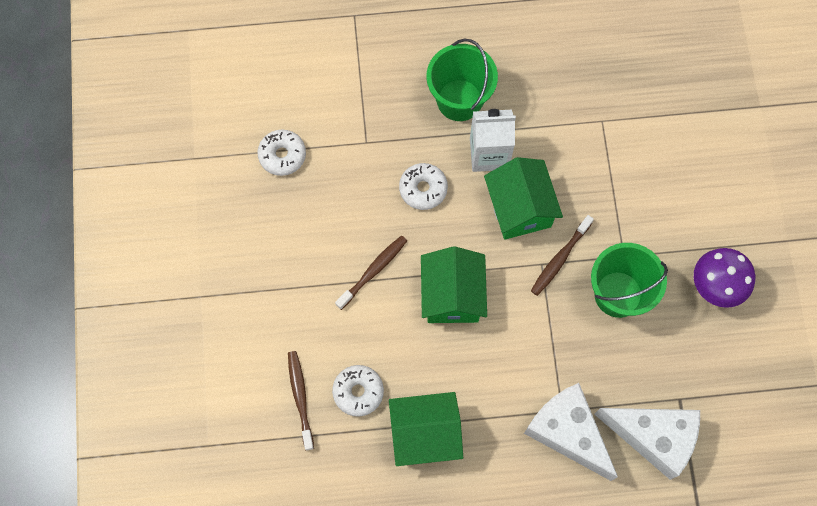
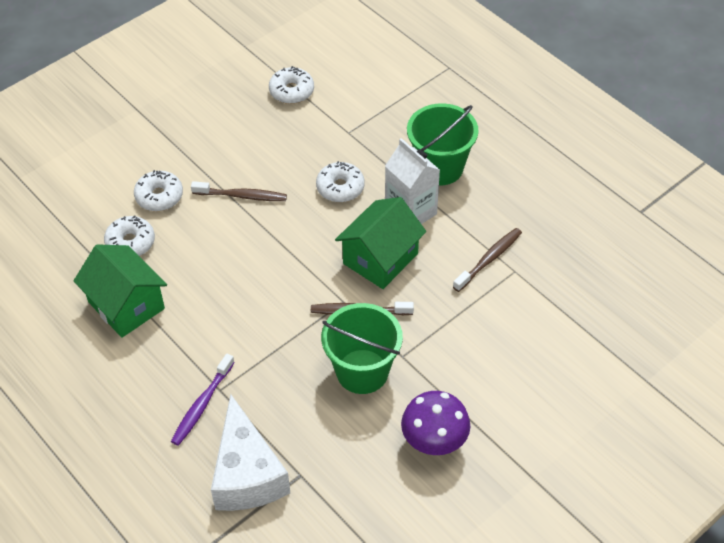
camera: 55 degrees right, 20 degrees down
(300, 398) = (98, 210): brown toothbrush -> brown toothbrush (489, 259)
(323, 338) = (159, 196): none -> white donut
(452, 295) = (263, 257): green house -> none
(567, 432) = (202, 404): white cheese -> purple toothbrush

